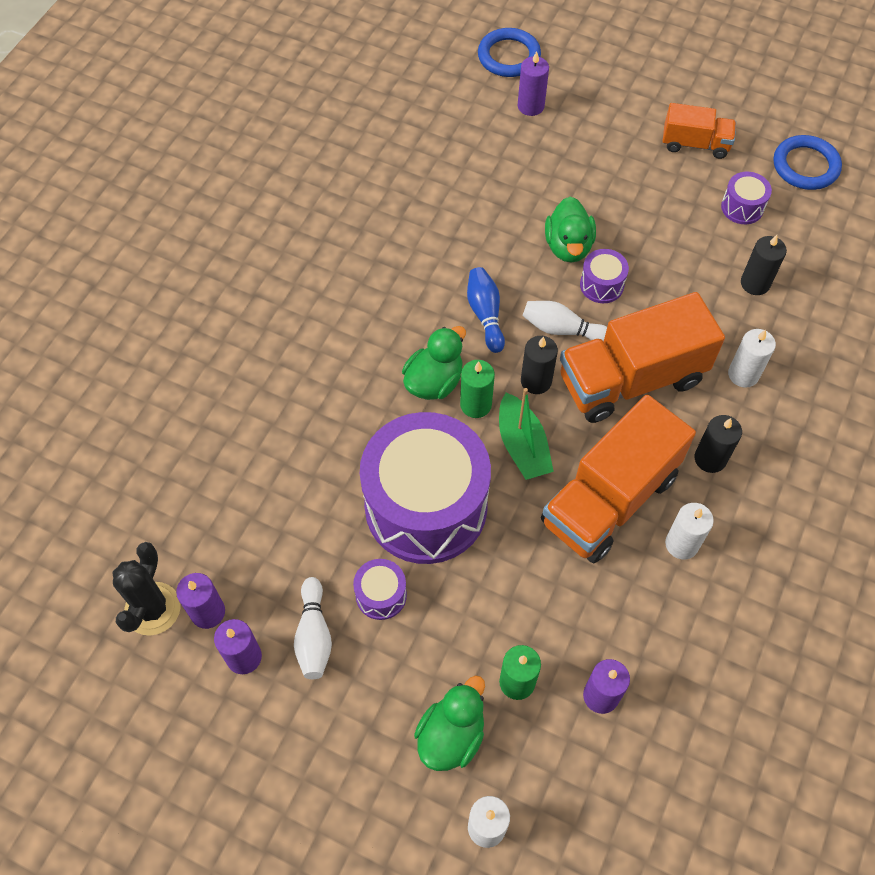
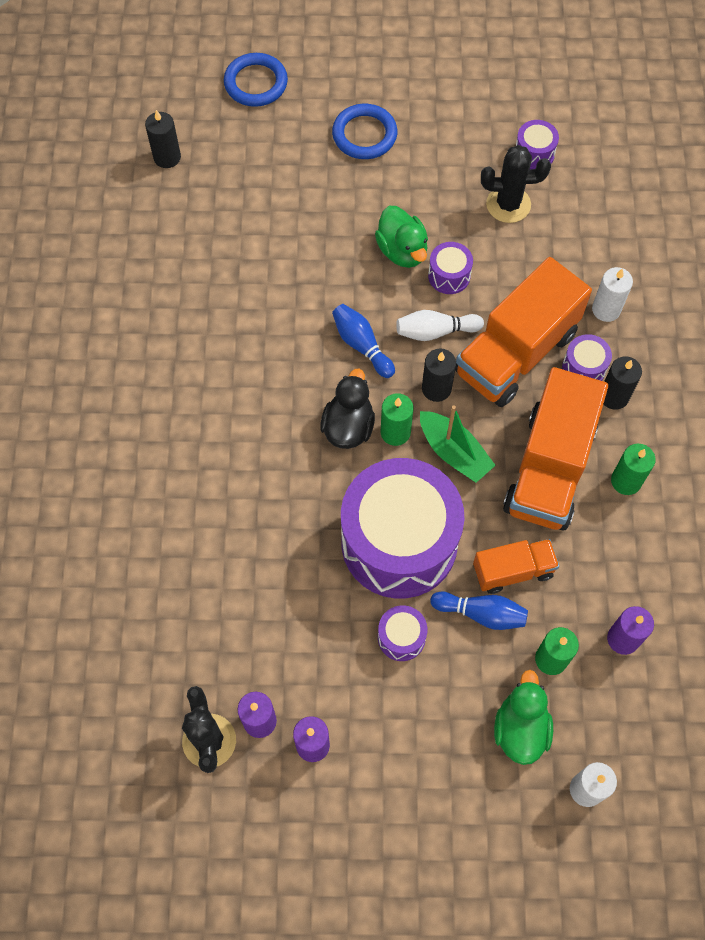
camera: 25 degrees left, 5 degrees up
(314, 635) = (363, 698): white bowling pin -> none
(434, 381) = (348, 426): green duck -> black duck
(470, 607) = (481, 613): none -> blue bowling pin
(530, 106) = (301, 126): purple candle -> none
(681, 544) = (626, 481): white candle -> green candle
(692, 420) = (583, 368): none -> purple drum
(693, 243) = (508, 204): none -> black cactus
(695, 144) = (465, 108): orange truck -> orange truck (513, 571)
(755, 283) = (577, 221): black candle -> black candle (167, 157)
(805, 166) = (569, 93): blue ring -> blue ring (364, 135)

